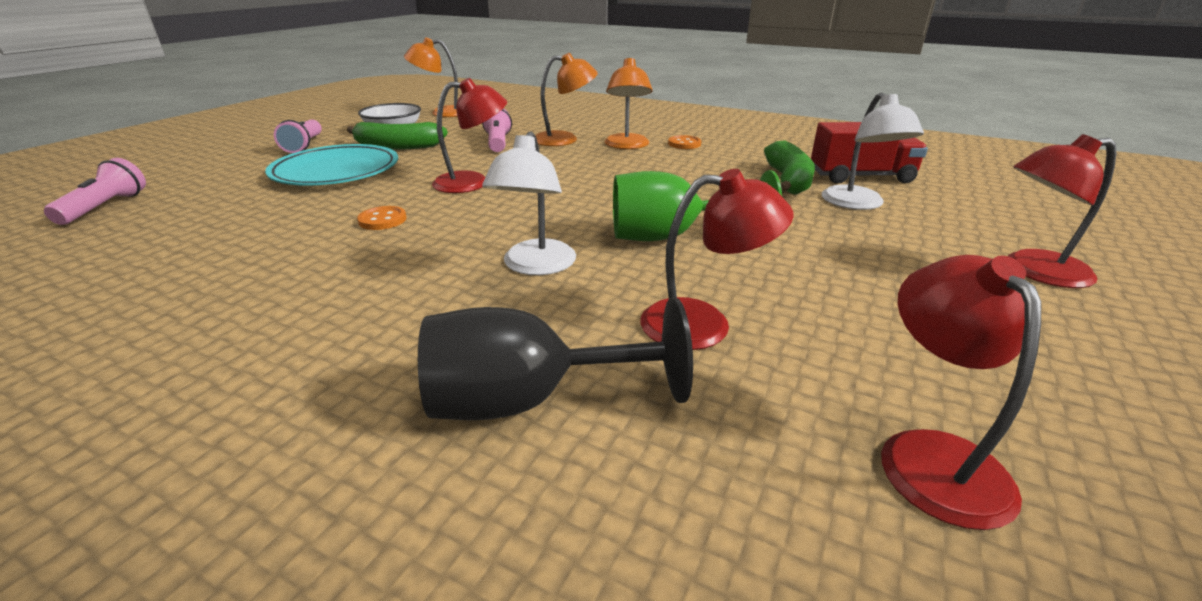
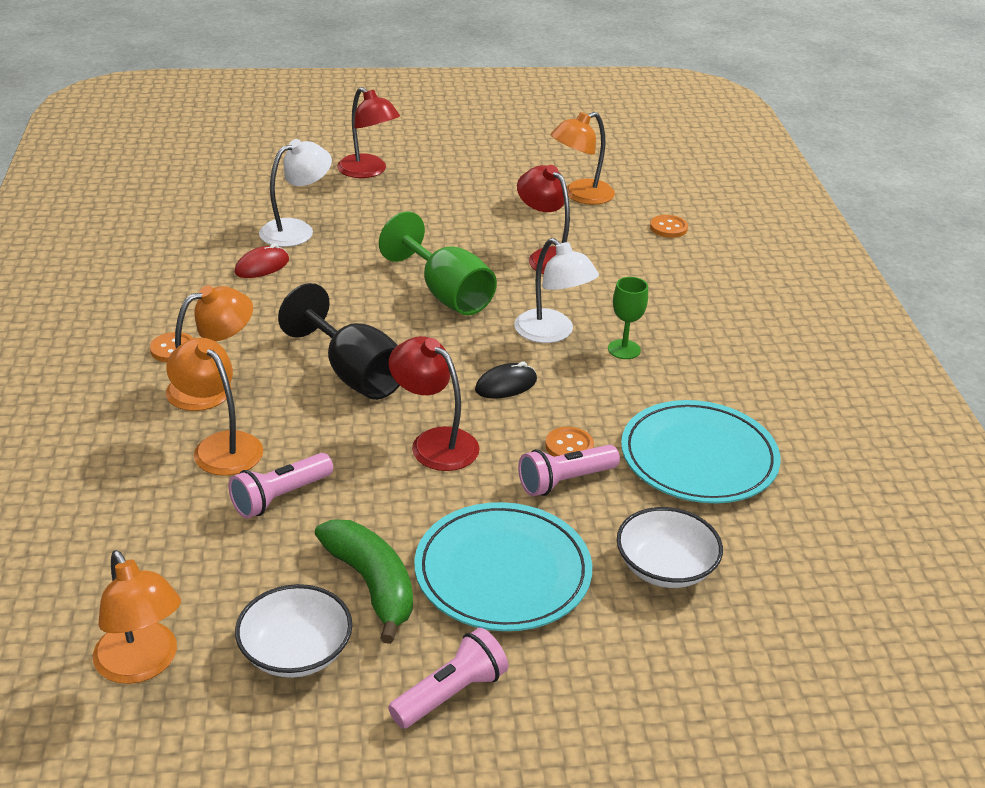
camera: 125 degrees left, 5 degrees up
(106, 207) = (764, 673): pink flashlight -> pink flashlight (565, 481)
(225, 210) = (665, 567): none -> white bowl
(256, 266) = (698, 457): none -> turquoise plate
(449, 296) = (624, 349): none -> green goblet
(493, 221) = (506, 385): none -> black mouse
(527, 401) = (666, 286): black goblet -> black goblet (354, 374)
(535, 266) = (552, 333): white lamp -> white lamp turned 75 degrees clockwise
(724, 530) = (668, 228): none -> orange button
(788, 181) = (262, 266): green banana -> red mouse
(861, 177) = (218, 234): red truck -> none
(932, 455) = (580, 195): red lamp -> orange lamp

